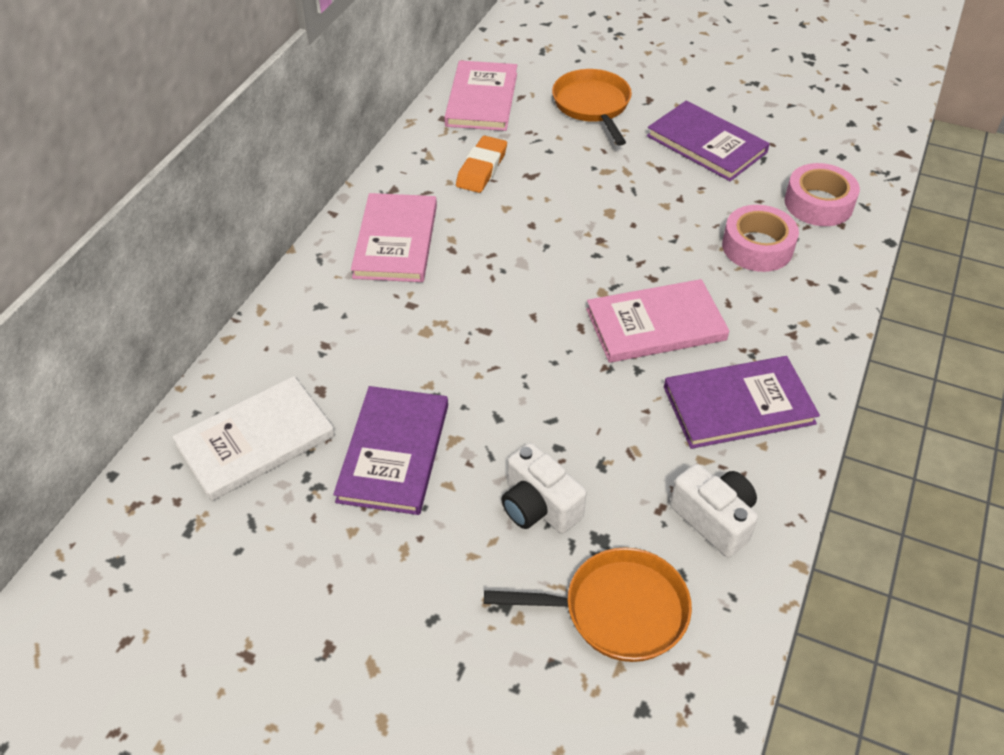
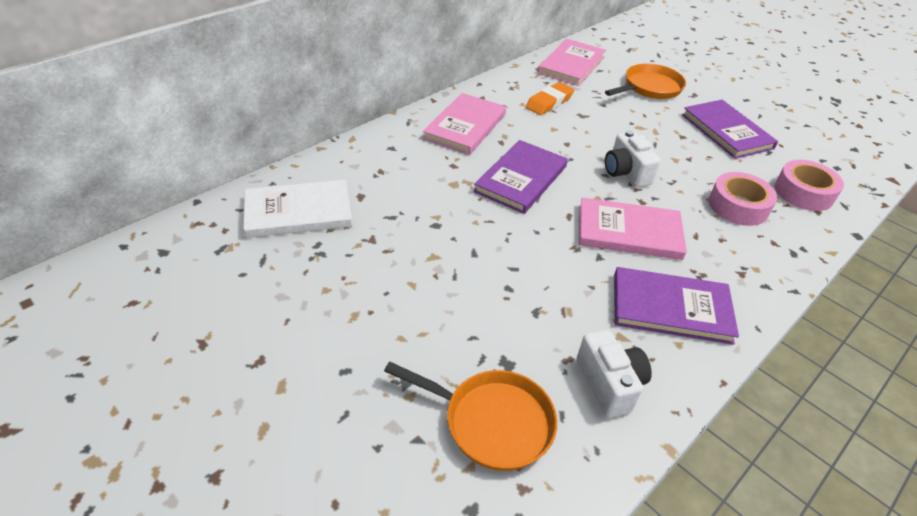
camera: 20 degrees right, 5 degrees down
(394, 452) = (386, 250): purple book -> purple book (521, 179)
(539, 506) = (471, 322): white camera -> white camera (626, 173)
(592, 106) = (649, 88): orange pan -> orange pan turned 45 degrees clockwise

